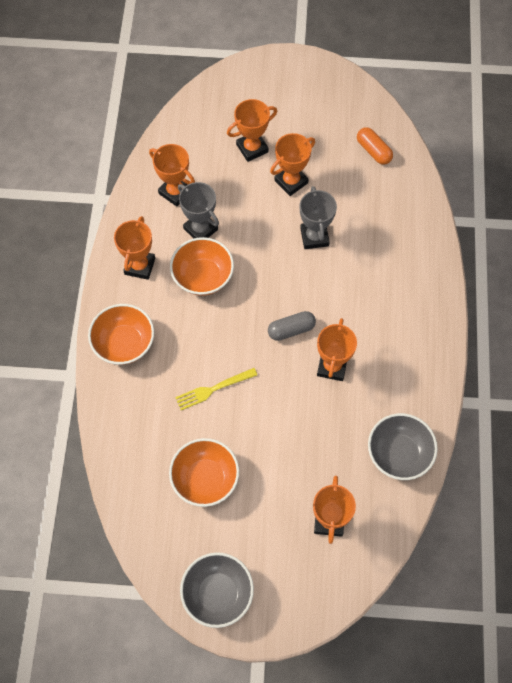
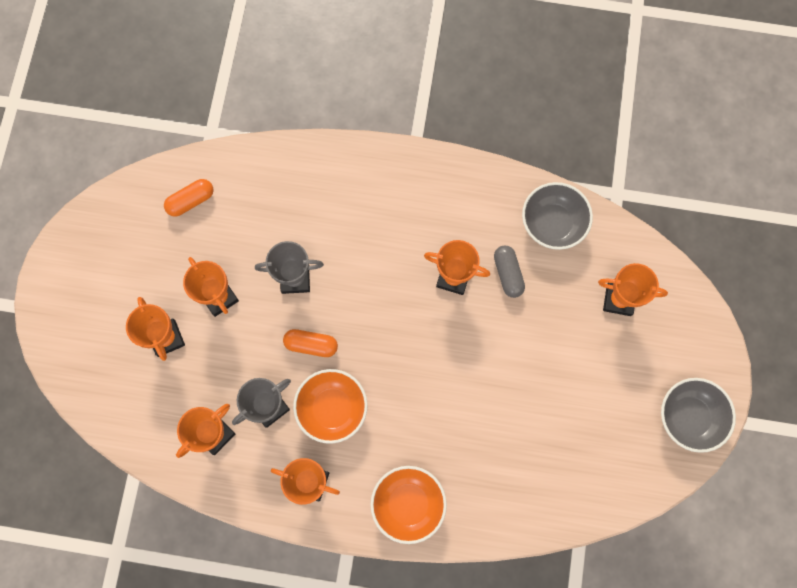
camera: 85 degrees left, 10 degrees up
(205, 479) = (570, 421): orange bowl -> none
(213, 389) = (470, 406): yellow fork -> none
(257, 255) = (311, 345): none -> orange capsule
(291, 329) = (407, 316): grey capsule -> grey capsule (507, 274)

